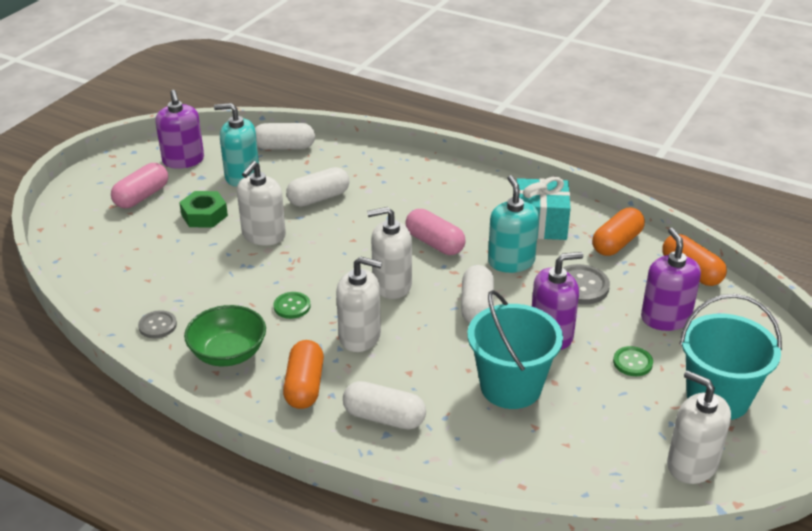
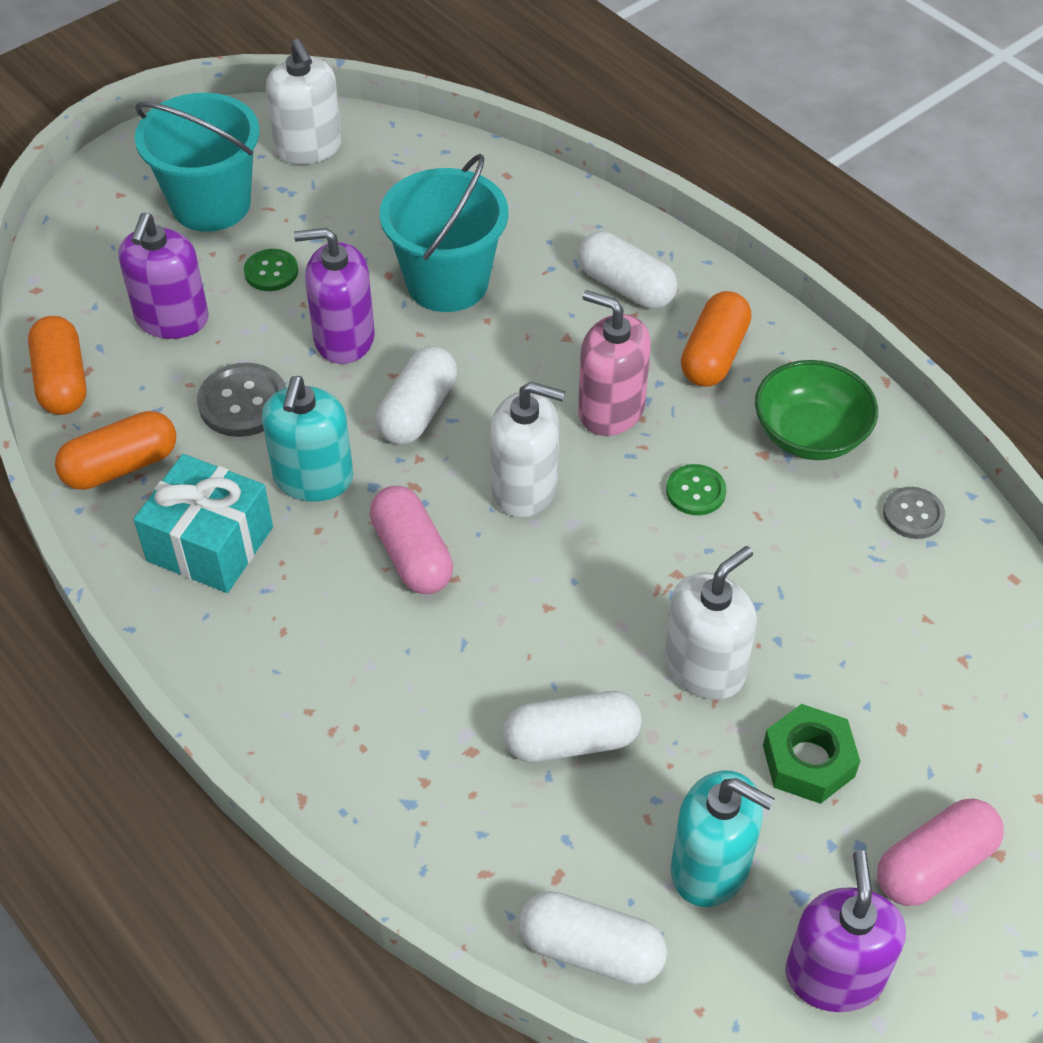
camera: 160 degrees left, 15 degrees up
(360, 336) = (611, 409): white soap dispenser -> pink soap dispenser

